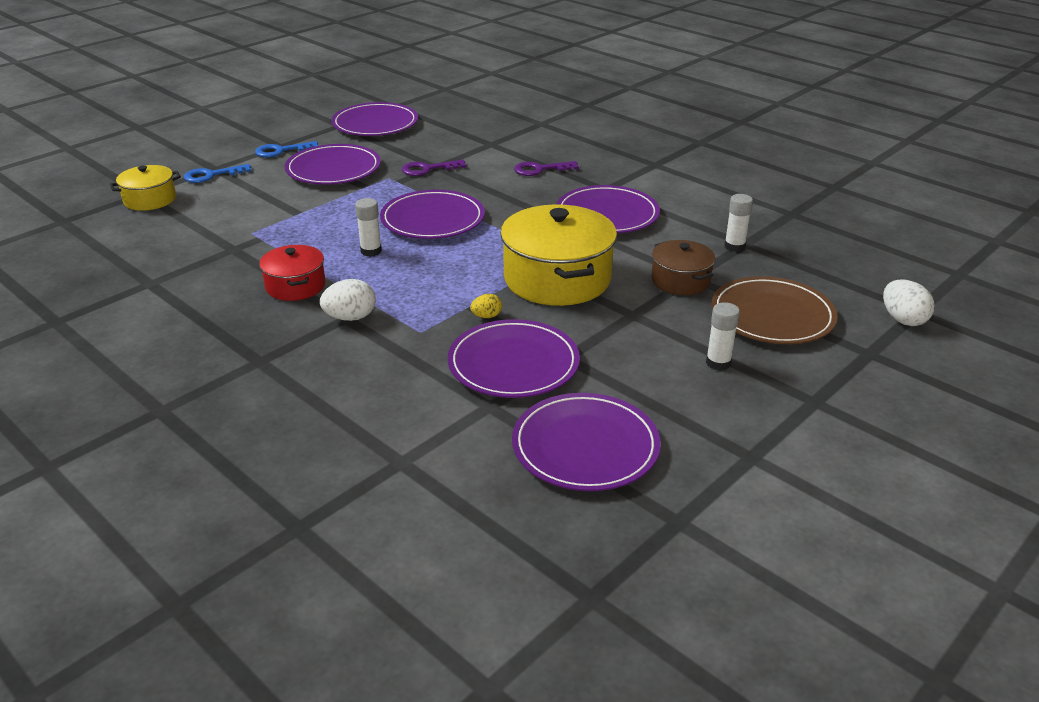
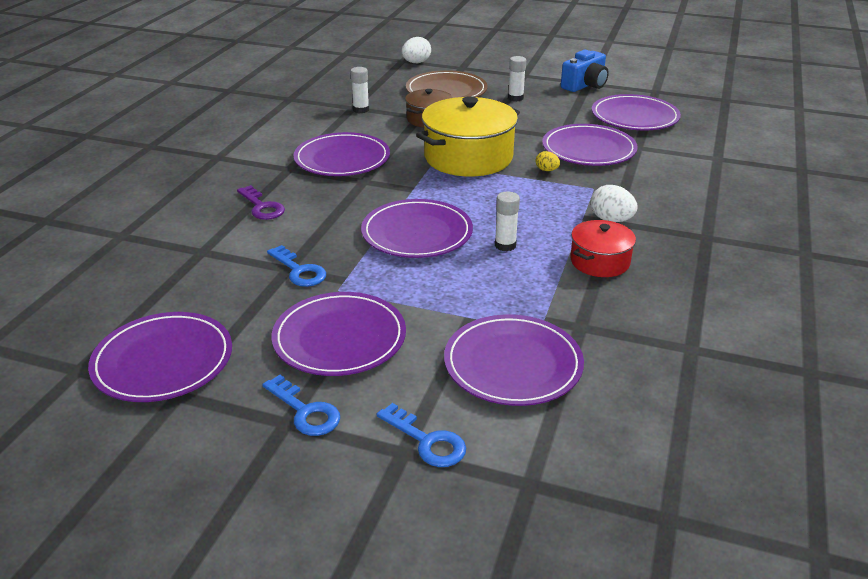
camera: 115 degrees left, 0 degrees up
(150, 200) = (540, 462): yellow pot -> none
(233, 214) = (513, 364): none -> purple plate
(428, 169) = (299, 271): purple key -> blue key
(741, 448) = (585, 85): none -> blue camera

